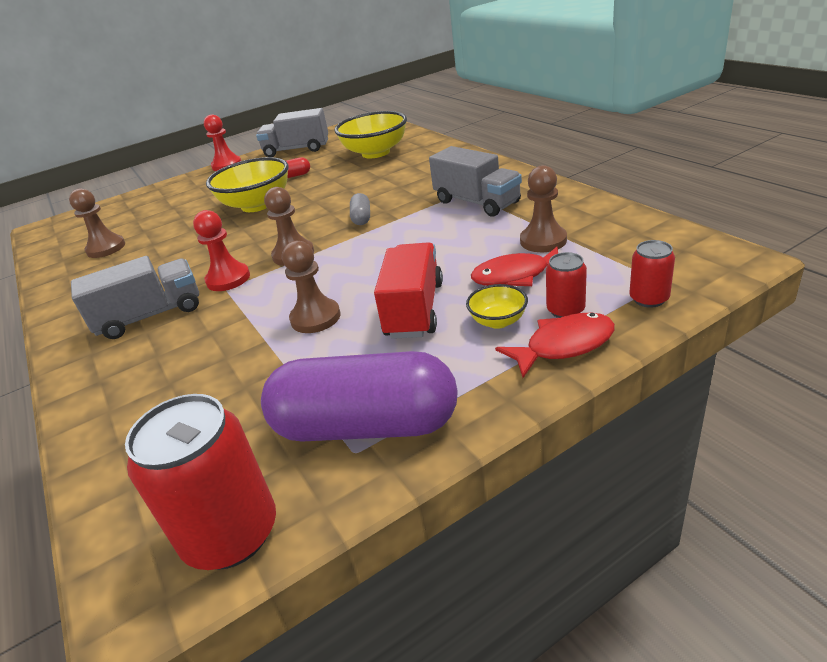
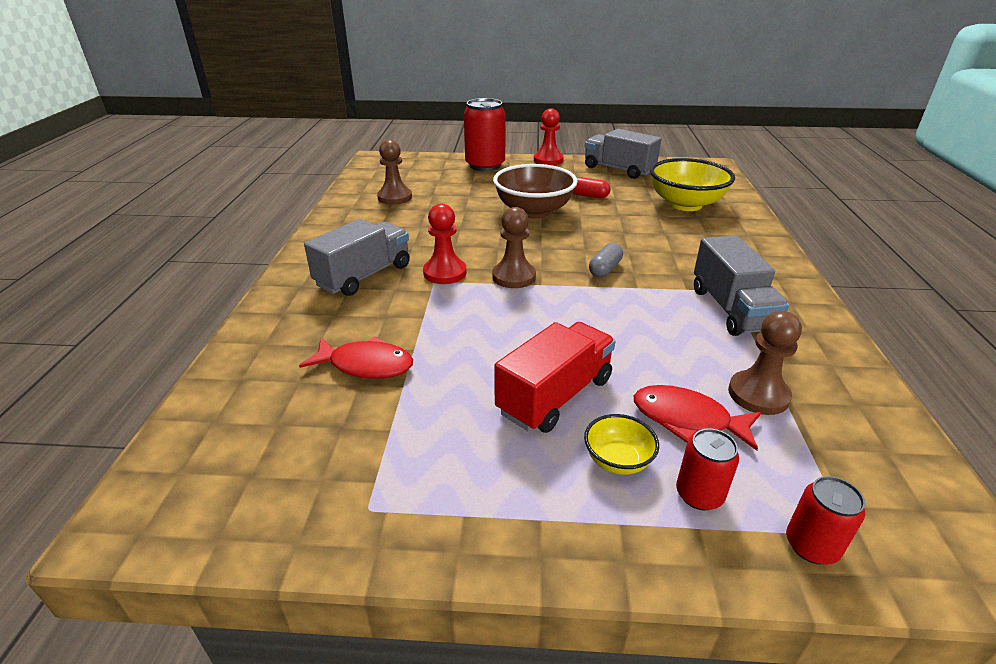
camera: 30 degrees right, 0 degrees up
(150, 316) = (364, 275): grey truck -> grey truck turned 60 degrees counterclockwise
(231, 534) = (223, 514): red can -> red can (485, 165)
(257, 205) = (534, 211): yellow bowl -> brown bowl
(315, 318) = (469, 351): brown pawn -> none
(366, 426) = (400, 490): purple capsule -> none
(563, 346) = (654, 536): red fish -> red fish (366, 365)

